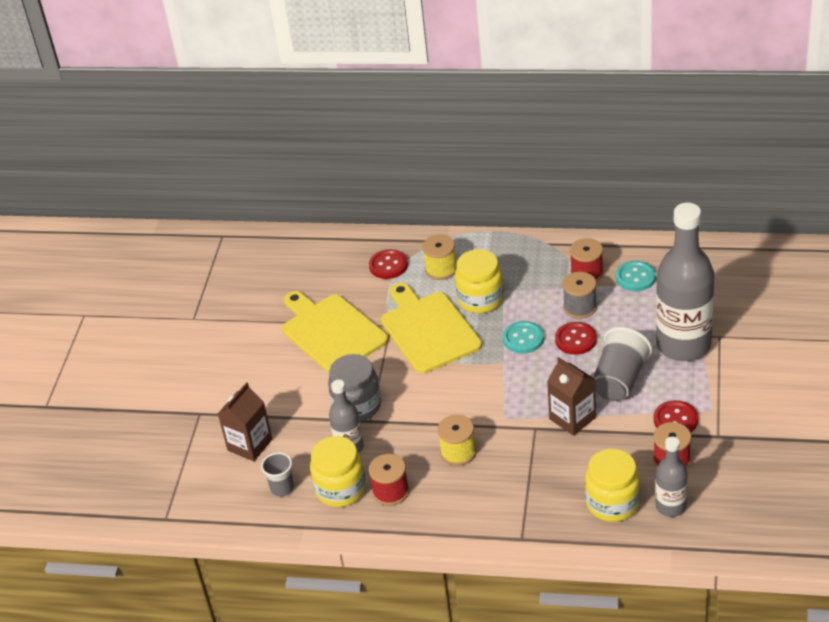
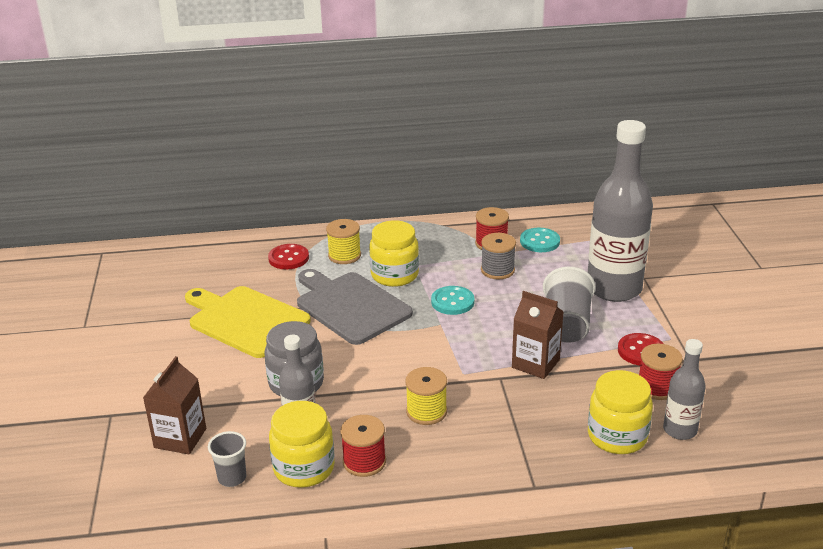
camera: 20 degrees left, 10 degrees down
(428, 330) = (350, 306): yellow cutting board -> grey cutting board
(575, 339) = (506, 296): red button -> none

